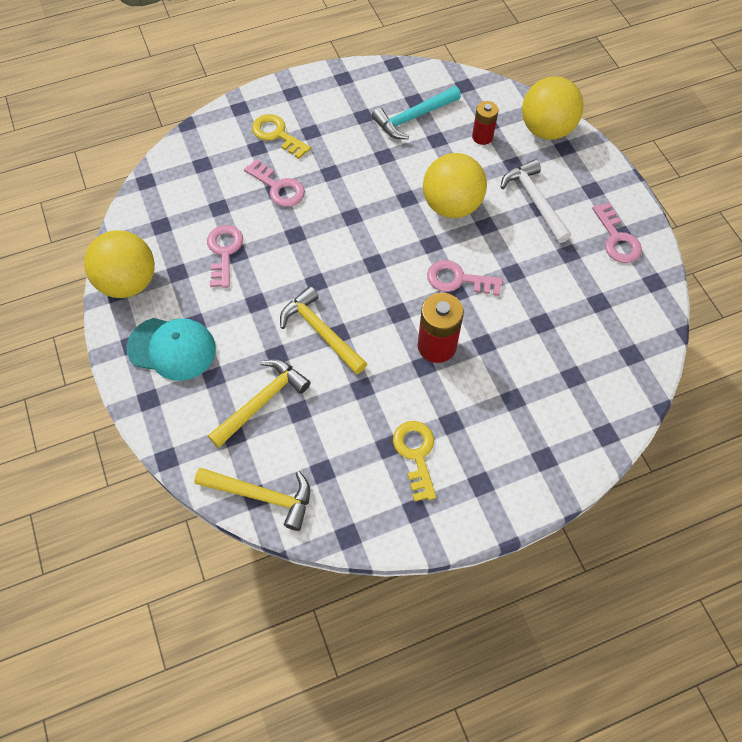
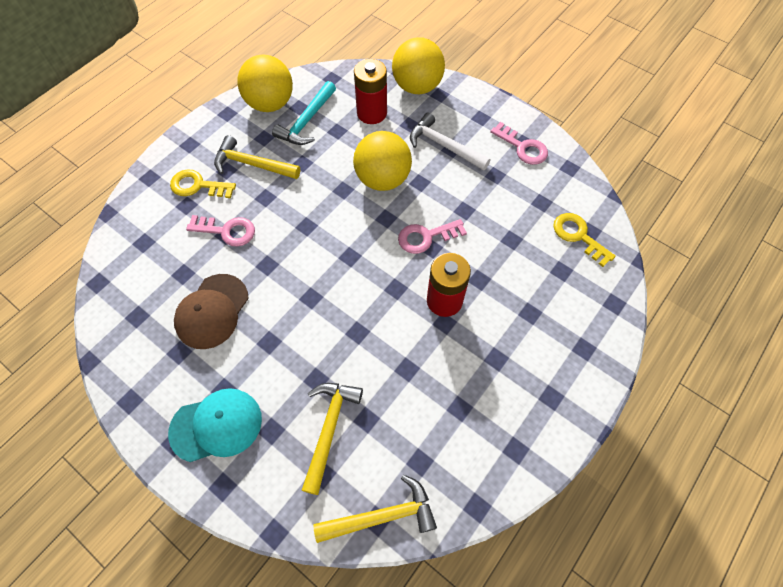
camera: 30 degrees left, 0 degrees up
(129, 282) = (137, 385): yellow ball -> yellow ball (270, 104)
(224, 252) = (212, 311): pink key -> brown cap
(321, 332) = (342, 339): yellow hammer -> yellow hammer (252, 164)
(416, 454) = (486, 402): yellow key -> yellow key (578, 236)
(482, 137) = (372, 113): red battery -> red battery, size x1.60

